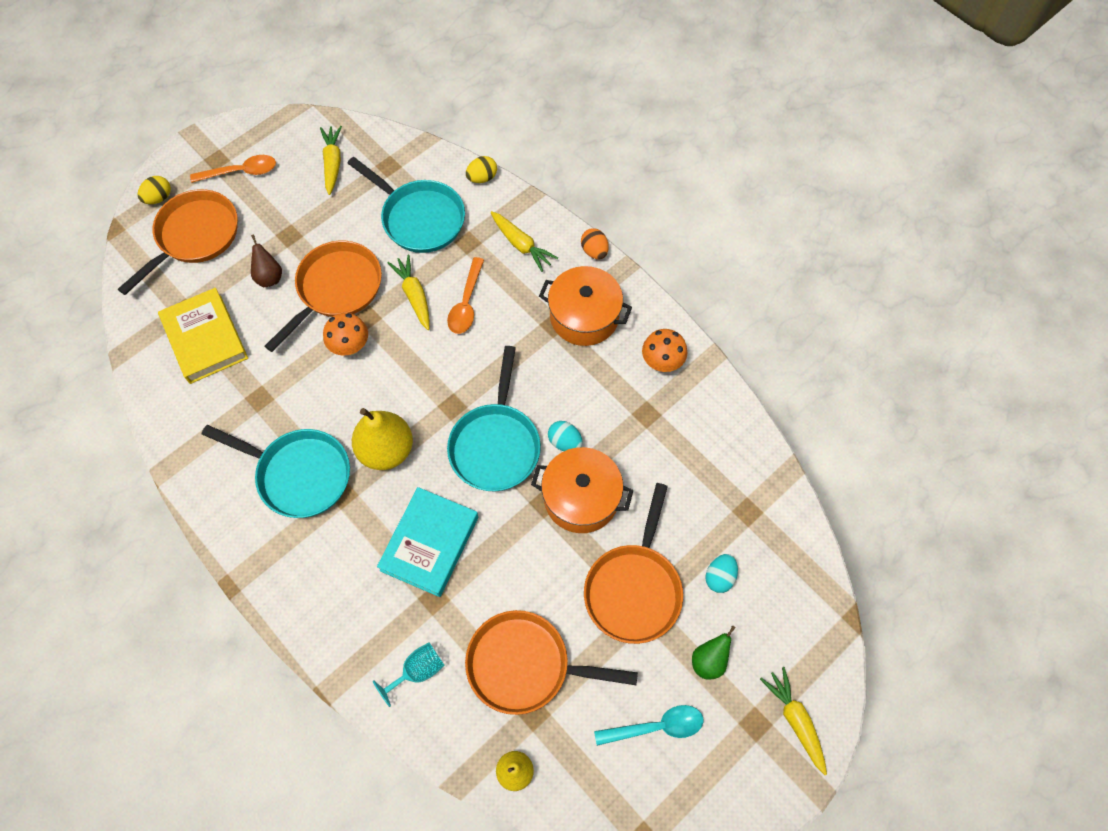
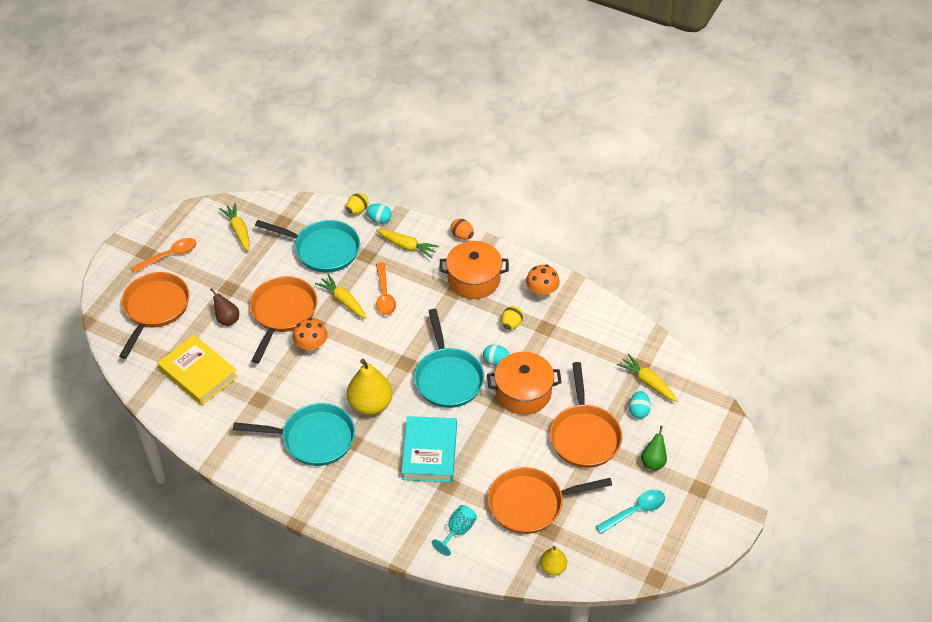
camera: 20 degrees left, 15 degrees down
(159, 198) = (113, 290): yellow egg -> yellow egg (511, 324)
(503, 198) = (379, 220): none -> turquoise egg
(795, 720) = (724, 478): yellow carrot -> yellow carrot (647, 382)

